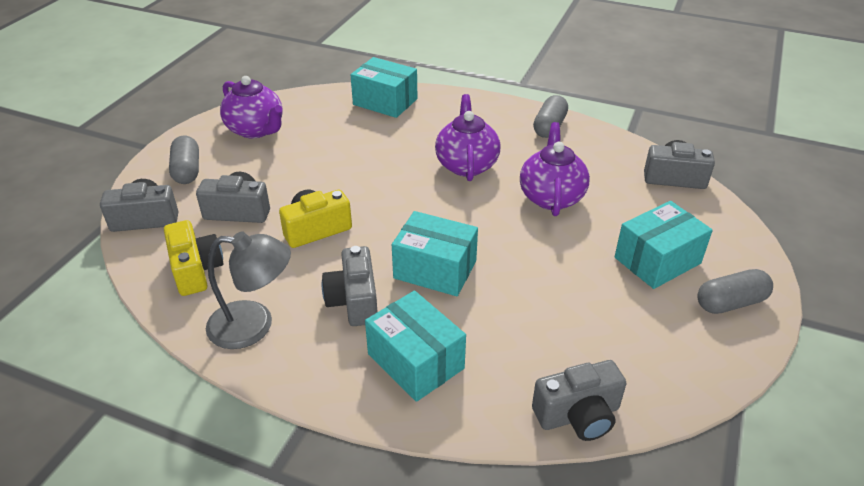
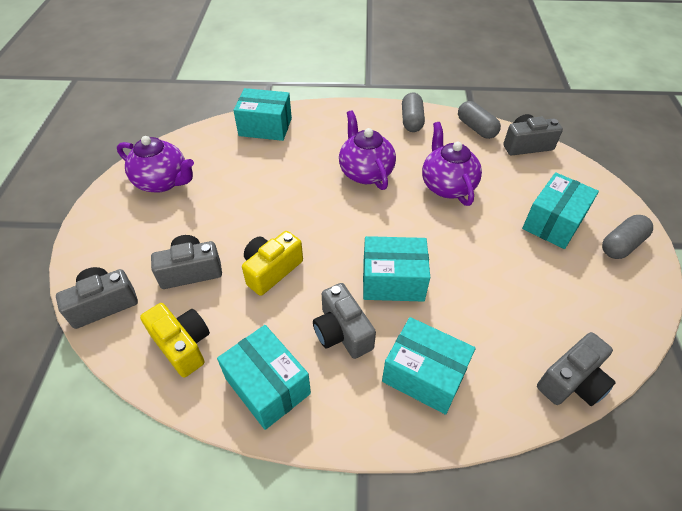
camera: 20 degrees left, 10 degrees up
(187, 170) = (118, 241): grey capsule -> grey capsule (476, 128)
(254, 325) = (267, 386): grey lamp -> turquoise box

